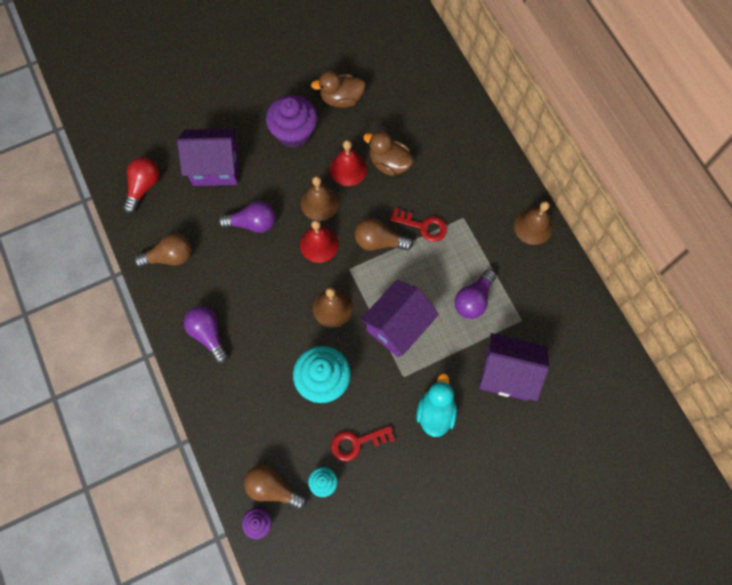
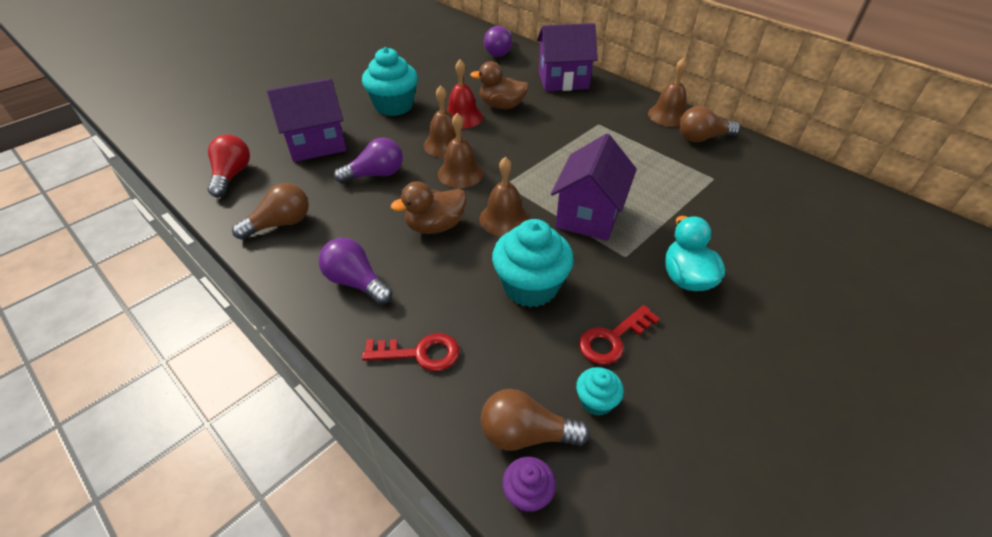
camera: 20 degrees left, 25 degrees down
(294, 133) = (394, 106): purple cupcake -> turquoise cupcake
(319, 244) = (460, 173): red bell -> brown bell
(341, 99) = (431, 78): brown duck -> brown duck (435, 226)
(379, 242) = (525, 157): brown light bulb -> brown light bulb (702, 138)
(423, 226) = (563, 137): red key -> red key (419, 353)
(473, 300) = (653, 175): purple light bulb -> purple light bulb (499, 51)
(507, 374) = (736, 223): purple house -> purple house (563, 80)

